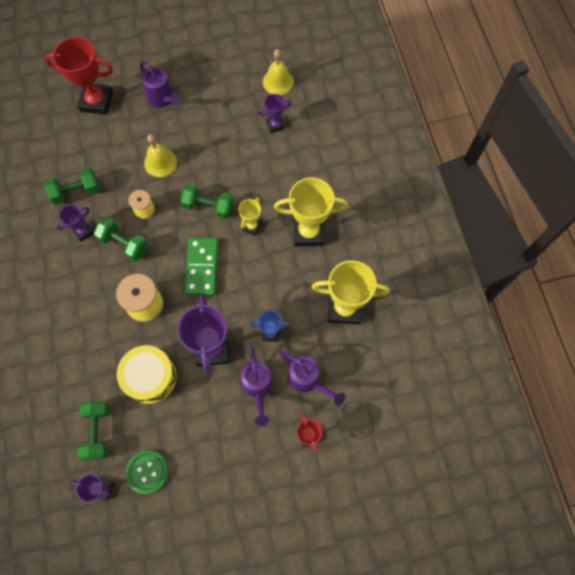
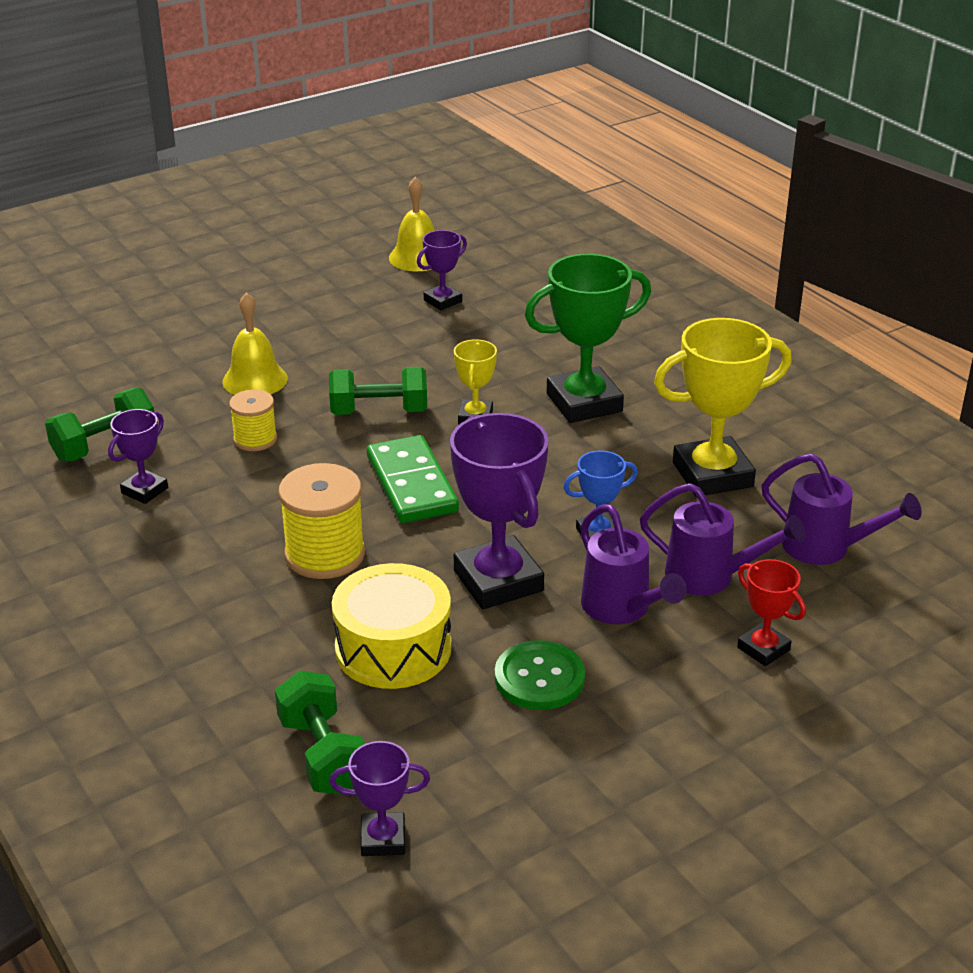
camera: 20 degrees left, 35 degrees down
(96, 101) = (91, 336): red trophy -> none
(124, 244) = (238, 488): green dumbbell -> none
(147, 472) = (468, 786): green button -> green button (539, 678)
(163, 99) = (219, 311): purple watering can -> purple watering can (826, 548)
(308, 232) = (584, 403): yellow trophy -> green trophy

